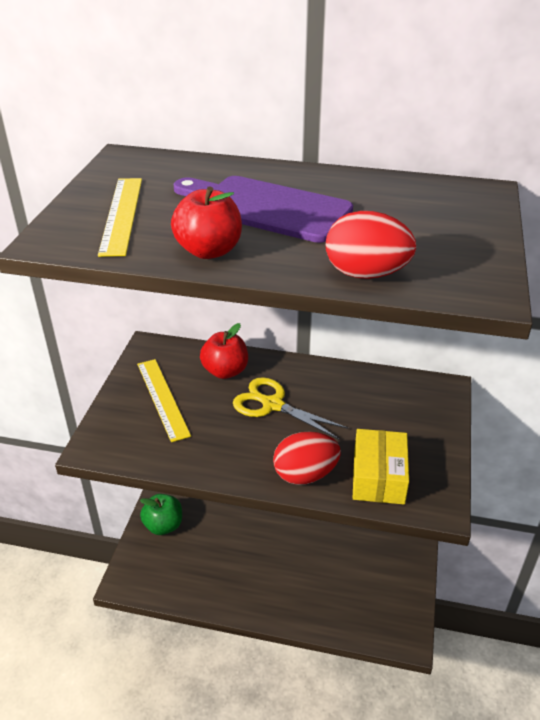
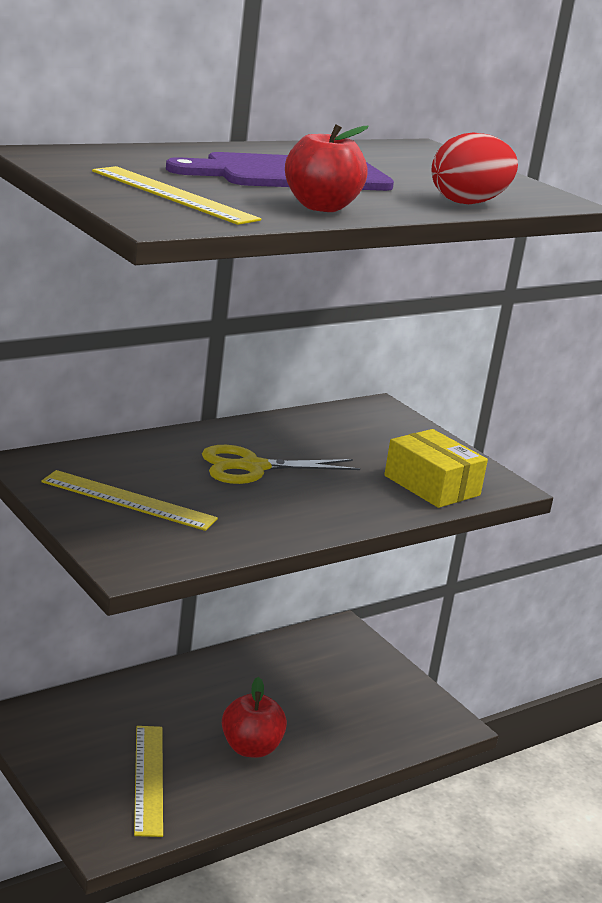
camera: 50 degrees left, 15 degrees down
(163, 525) = (75, 763): green apple -> none
(186, 558) = (149, 779): none -> yellow ruler
(225, 371) = (155, 457): red apple -> red apple (251, 748)
(305, 474) = (372, 506): red egg -> none

